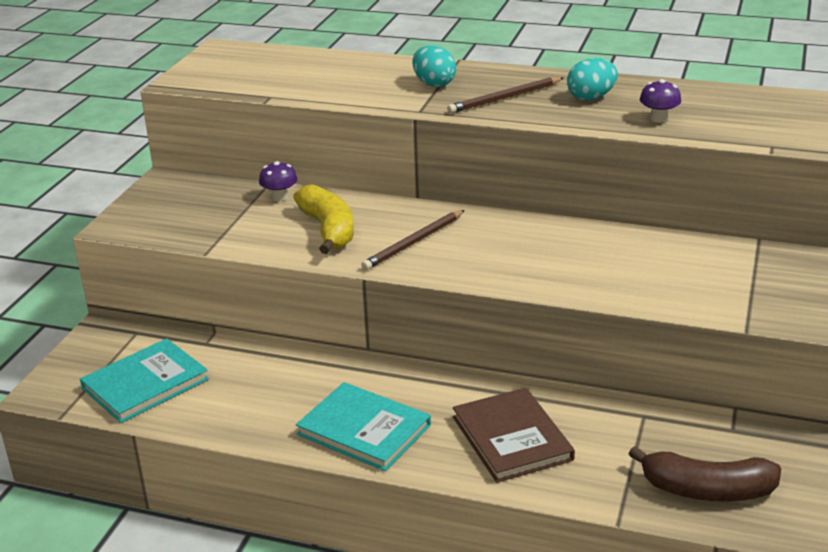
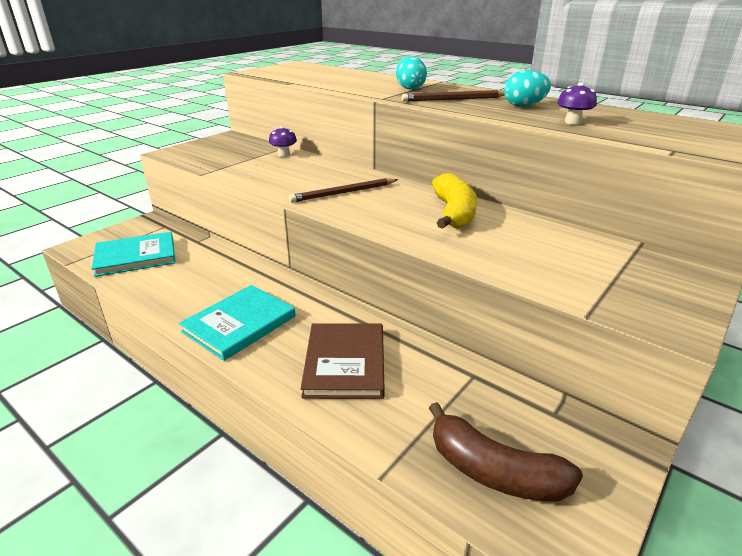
camera: 20 degrees right, 0 degrees up
(328, 230) = (293, 176): yellow banana -> yellow banana (454, 213)
(364, 430) = (239, 324): turquoise book -> turquoise book turned 75 degrees clockwise

